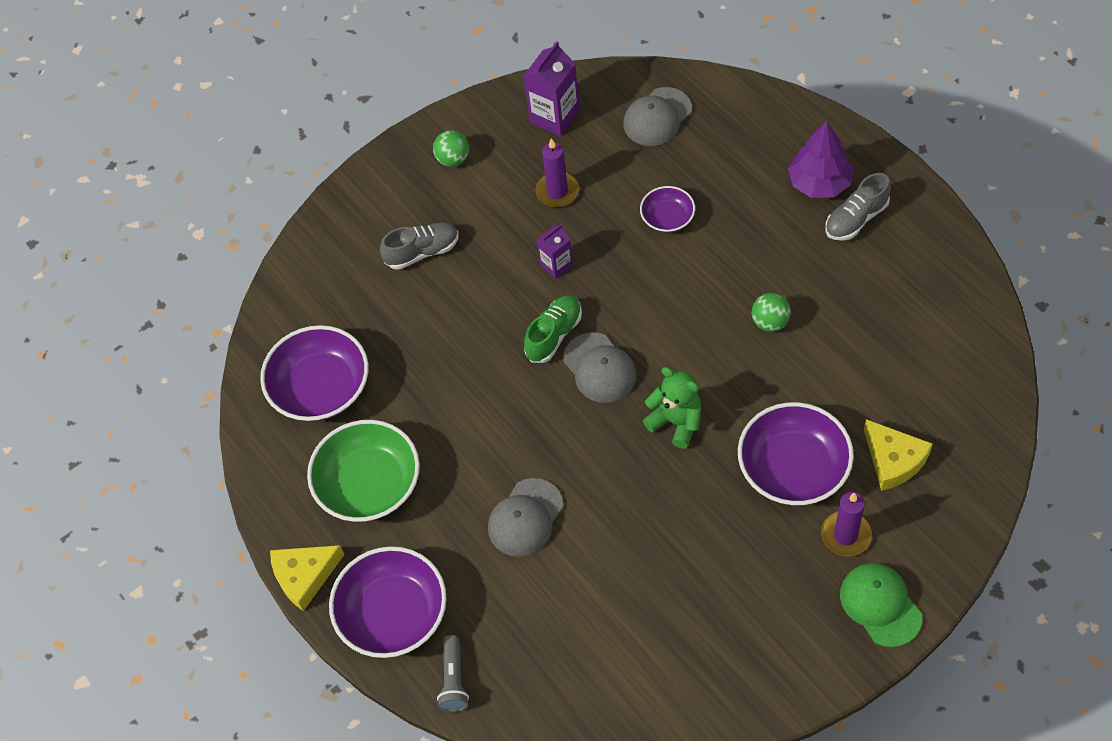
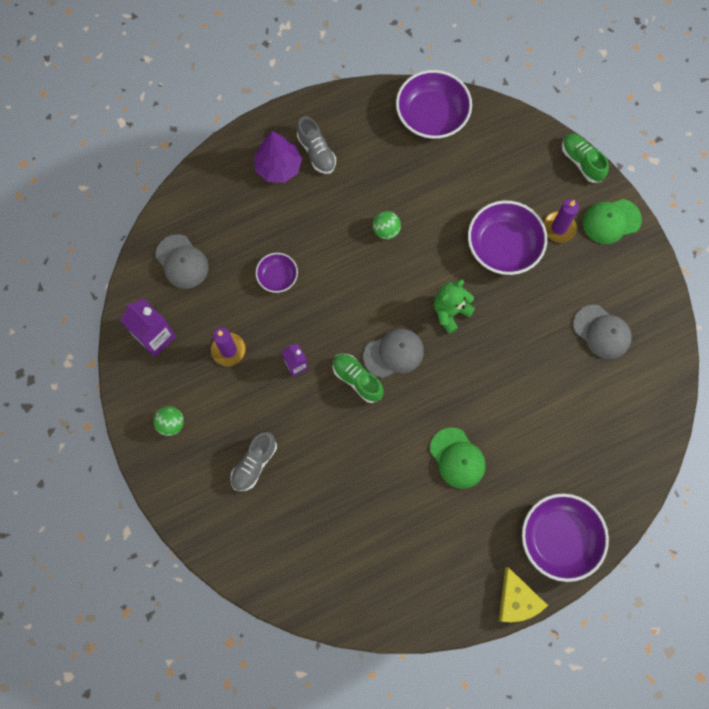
camera: 85 degrees left, 15 degrees up
(321, 388) = (359, 564): purple bowl -> purple bowl (432, 115)
(369, 485) = (451, 539): green bowl -> none
(422, 252) = (254, 464): grey shoe -> grey shoe turned 135 degrees counterclockwise
(454, 680) = (616, 504): grey flashlight -> none
(476, 470) = (457, 458): none -> green cap
(525, 518) = (503, 431): grey cap -> grey cap (602, 332)
(893, 460) = (511, 184): yellow cheese -> none
(964, 547) = (581, 162): none -> green shoe

